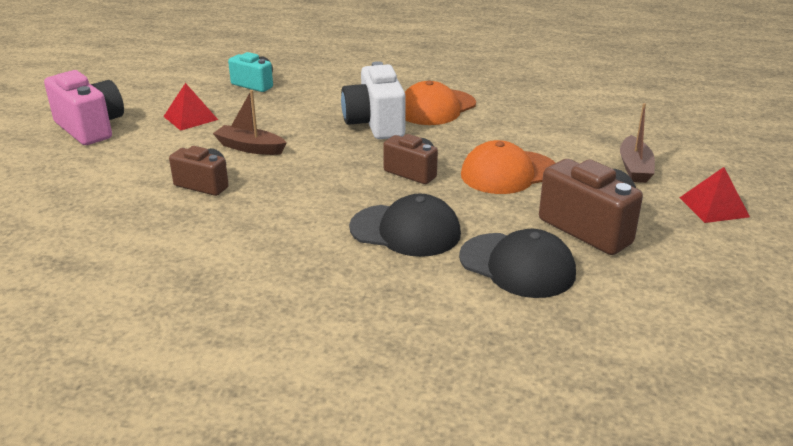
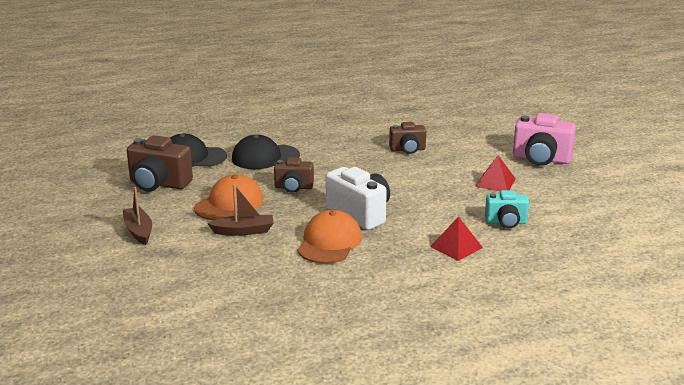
camera: 150 degrees right, 5 degrees down
(250, 148) = (418, 174): brown boat -> brown boat (244, 231)
(714, 207) = (78, 216): red pyramid -> red pyramid (456, 247)

